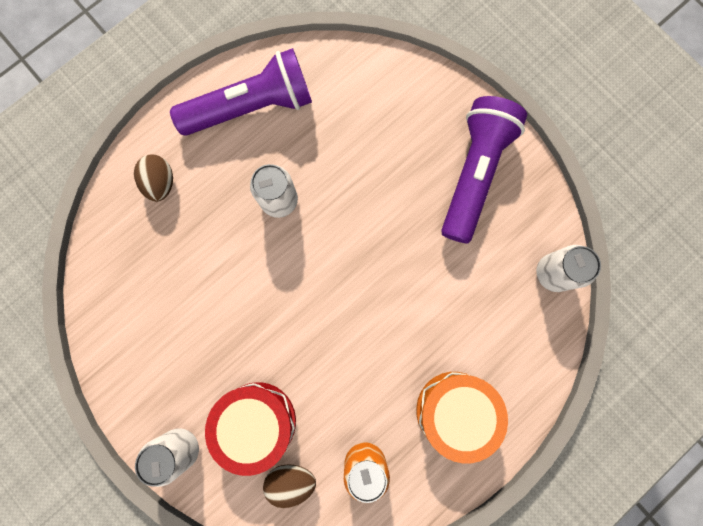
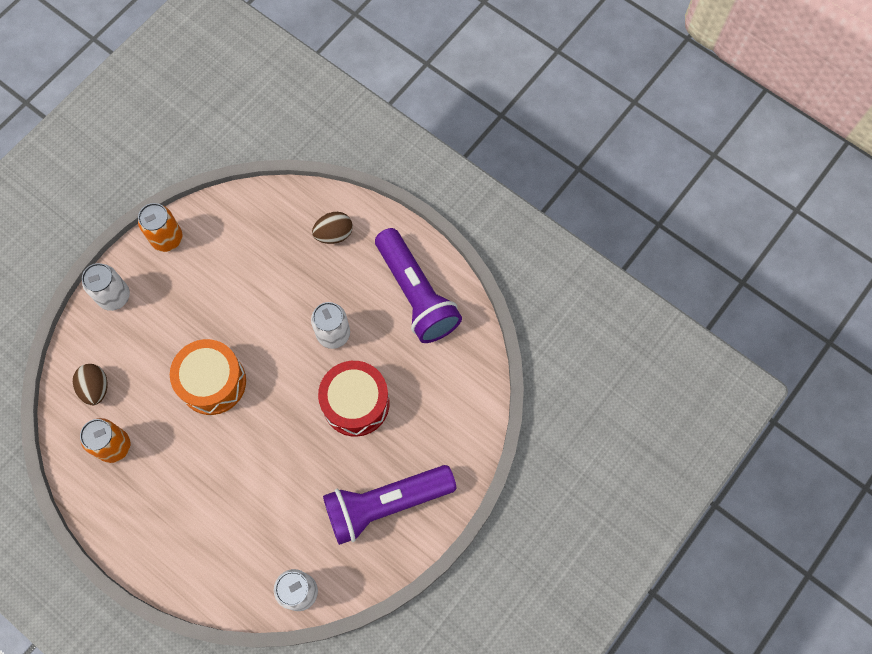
camera: 80 degrees right, 10 degrees down
(120, 376) = (167, 238): none -> orange can
(257, 422) = (140, 352): red drum -> red drum (356, 403)
(455, 411) = (164, 517): orange drum -> orange drum (212, 382)
(474, 174) = (385, 504): purple flashlight -> purple flashlight turned 150 degrees clockwise

